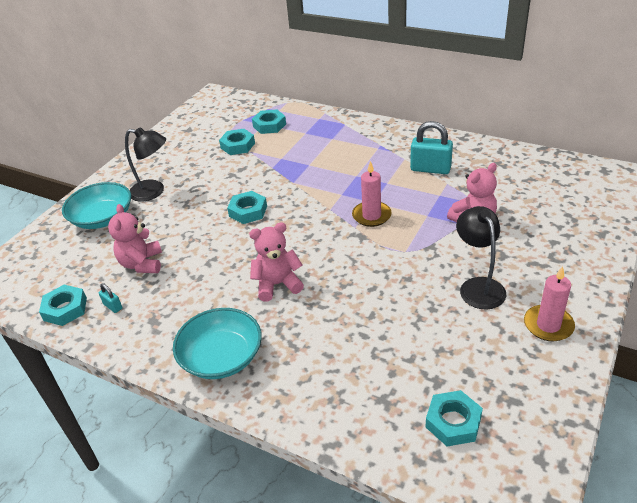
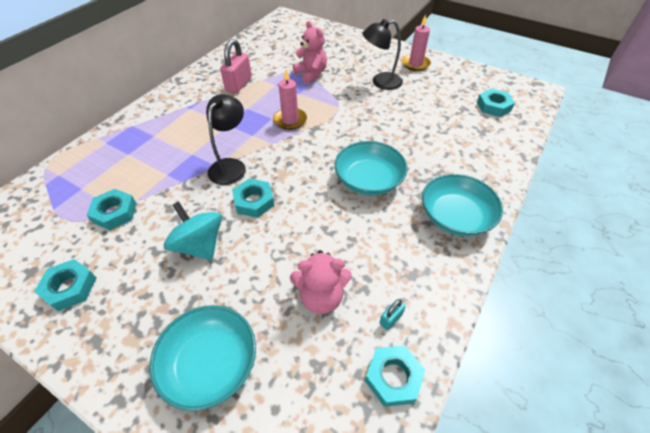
camera: 90 degrees left, 10 degrees up
(153, 192) = (173, 301): black lamp -> black lamp (230, 166)
(202, 192) = (199, 245): none -> turquoise spinning top
(269, 125) = (88, 183): turquoise nut -> turquoise nut (70, 288)
(277, 284) = (368, 180): pink teddy bear -> turquoise bowl
(430, 169) = (238, 84): turquoise padlock -> pink padlock

